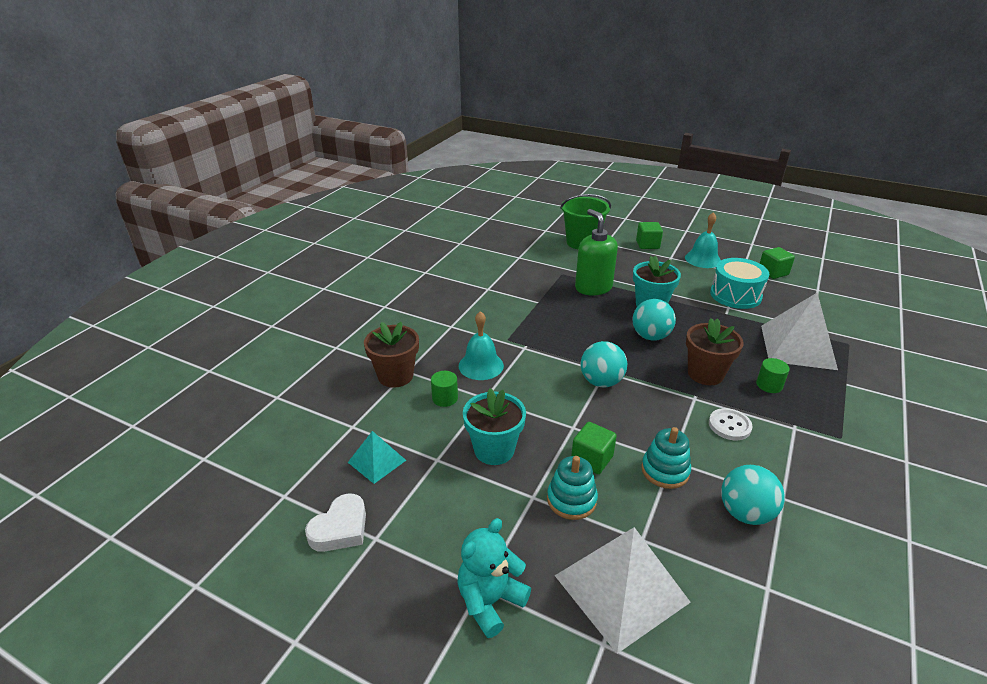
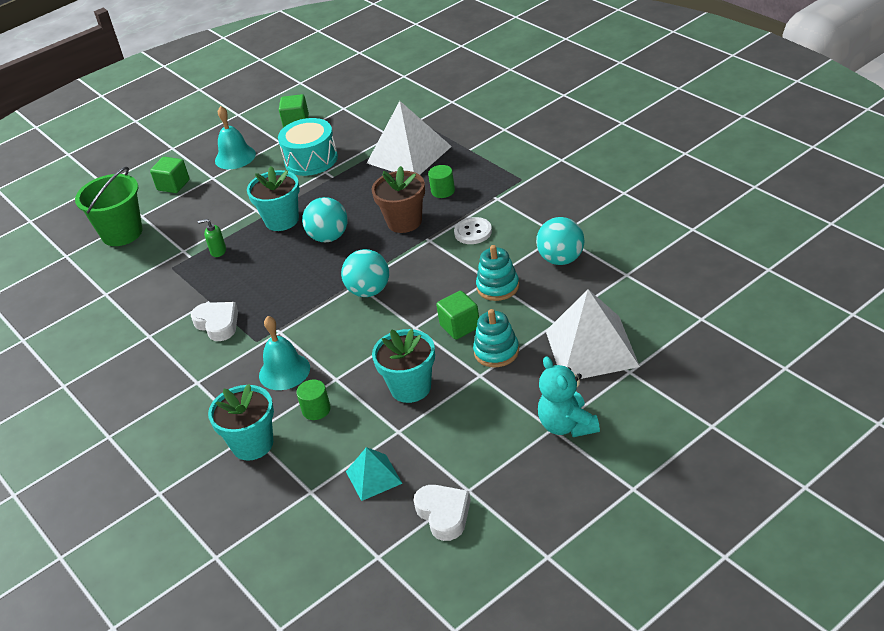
camera: 60 degrees left, 5 degrees up
(395, 376) = (252, 444): brown flower pot -> turquoise flower pot
(516, 314) = (217, 324): none -> white heart
(593, 287) = (218, 251): green soap dispenser -> green soap dispenser, size x0.43

